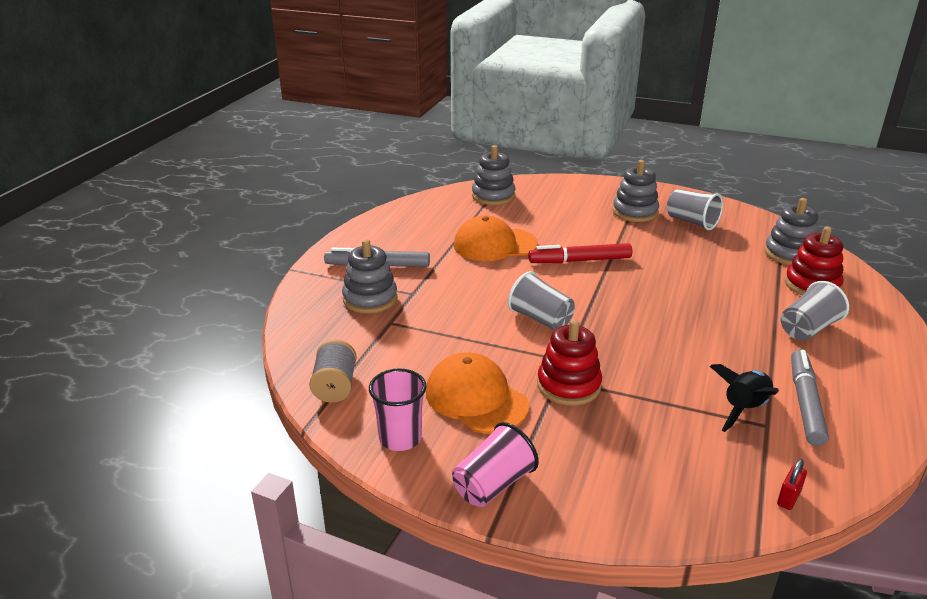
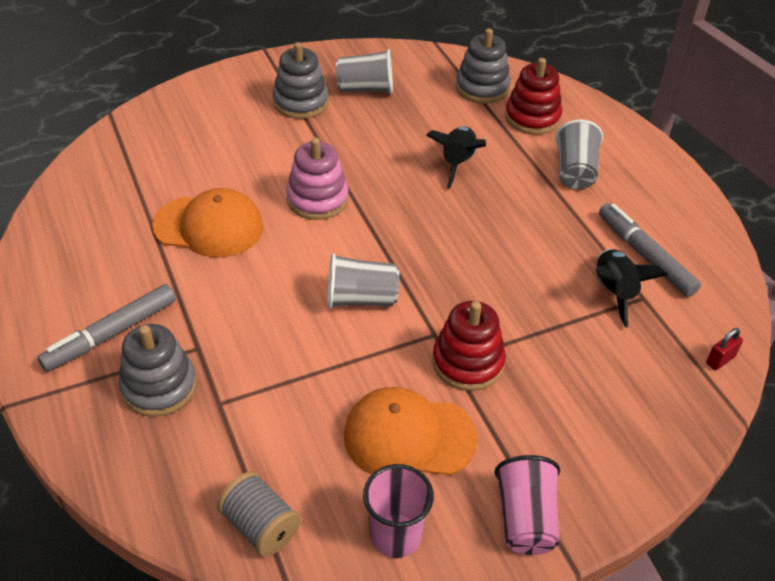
camera: 45 degrees left, 15 degrees up
(493, 196) = (128, 154): grey stacking toy -> none
(494, 245) = (209, 226): orange cap -> orange cap turned 120 degrees counterclockwise
(580, 261) = (317, 199): red marker -> pink stacking toy
(709, 284) = (457, 163): none -> black rocket
(788, 498) = (720, 360): red padlock -> red padlock turned 60 degrees clockwise

